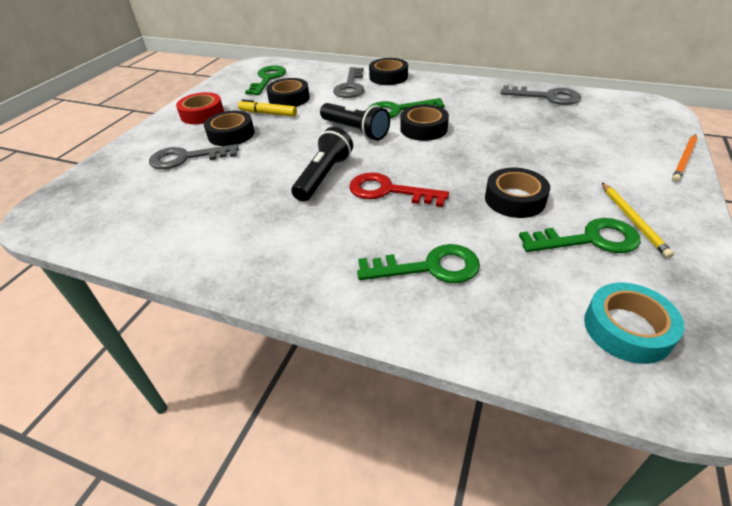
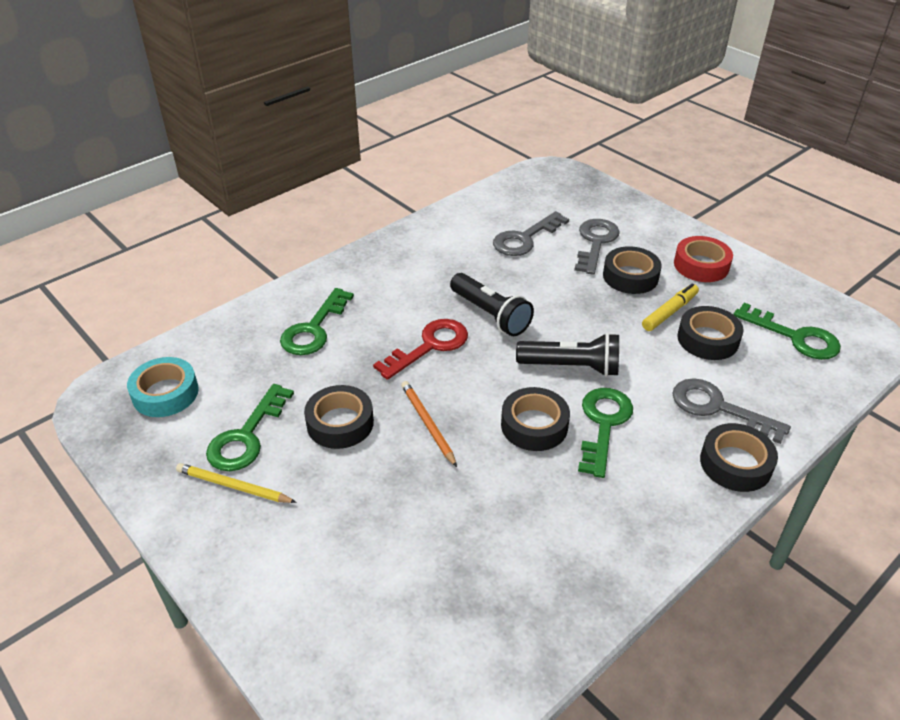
camera: 115 degrees right, 0 degrees up
(356, 131) = (571, 367): black flashlight -> black flashlight turned 150 degrees counterclockwise
(547, 97) = (534, 622): grey key -> grey key (525, 238)
(684, 159) = (259, 636): orange pencil -> orange pencil (427, 424)

